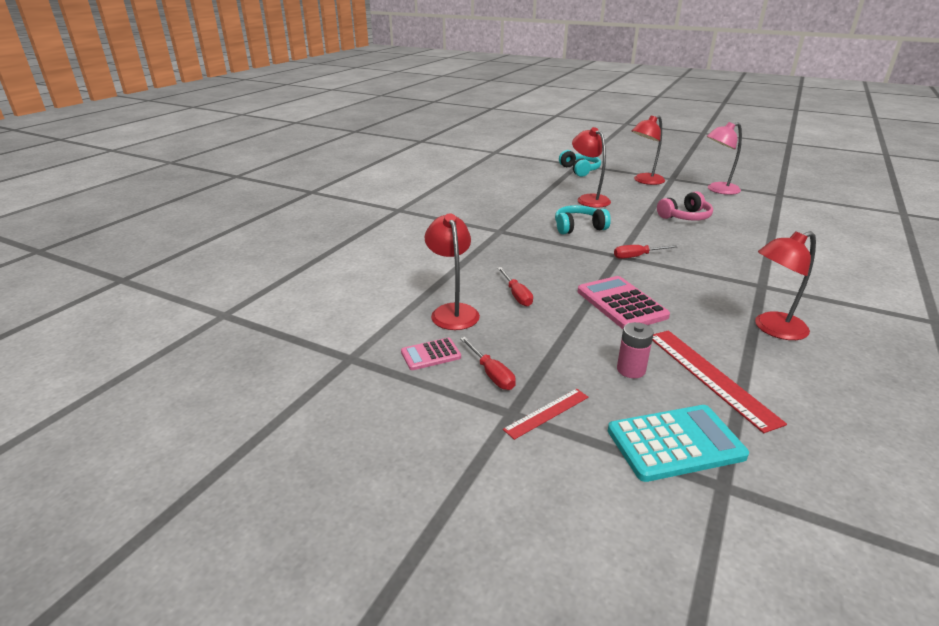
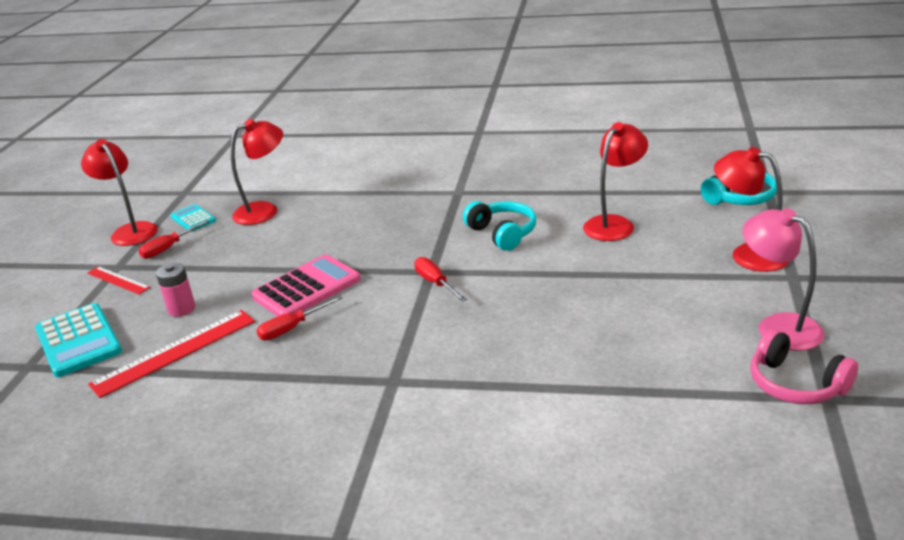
camera: 75 degrees right, 0 degrees up
(431, 354) = (193, 219): pink calculator -> turquoise calculator
(516, 295) = (305, 231): red screwdriver -> red screwdriver (292, 328)
(685, 217) = (607, 305): pink headphones -> pink headphones (796, 384)
(772, 329) = (277, 390): red lamp -> red lamp (130, 231)

